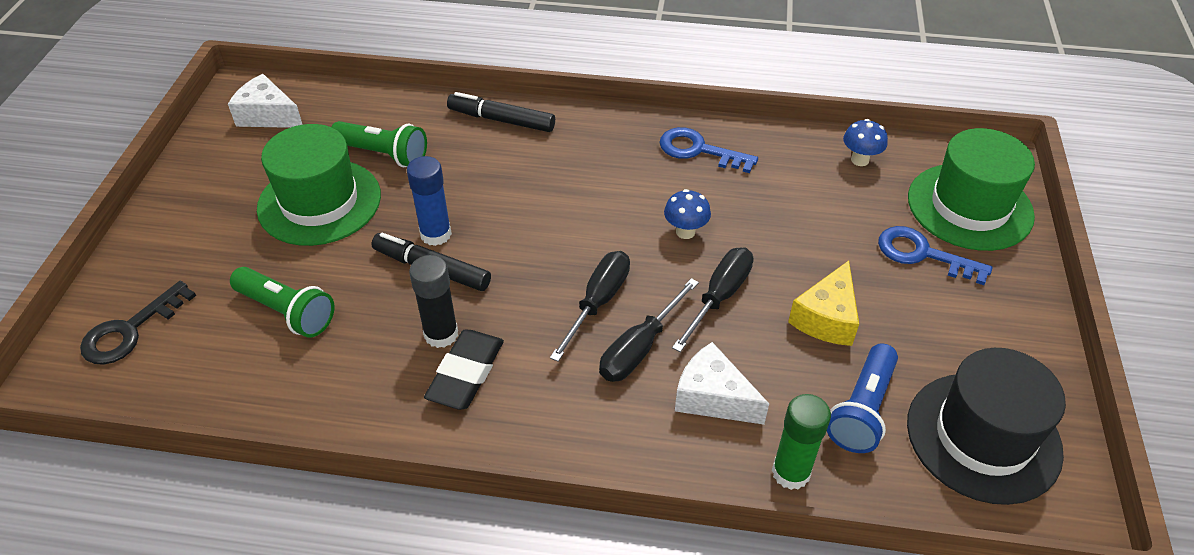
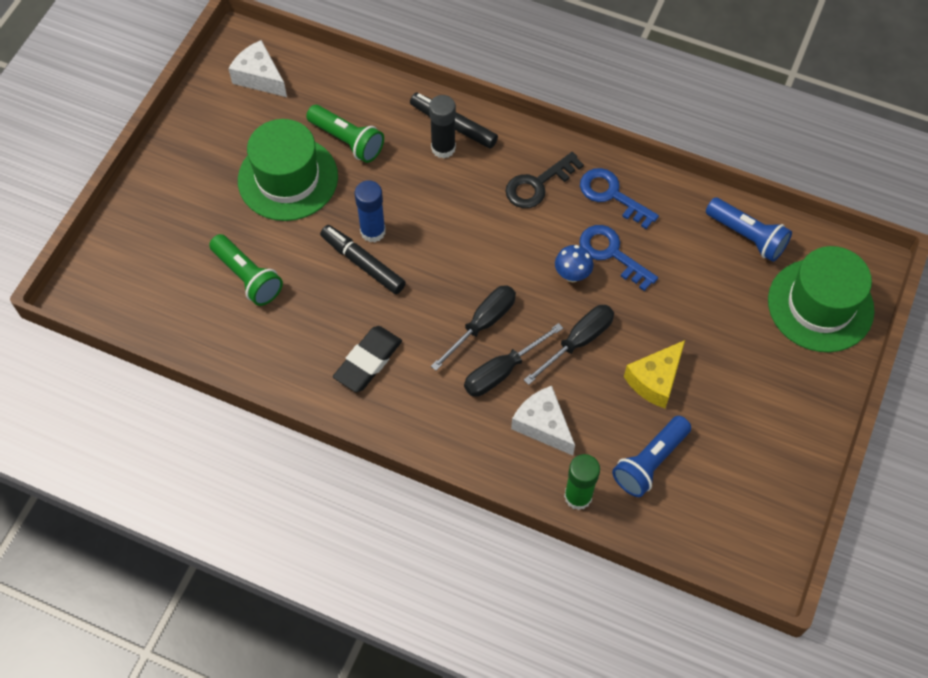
camera: 15 degrees right, 15 degrees up
(130, 330) = (133, 266): black key -> black key (538, 184)
(441, 334) = (357, 324): black glue stick -> black glue stick (443, 148)
(860, 160) = (747, 236): blue mushroom -> blue flashlight
(923, 254) = (758, 341): blue key -> blue key (612, 253)
(983, 437) = (731, 505): black hat -> none

